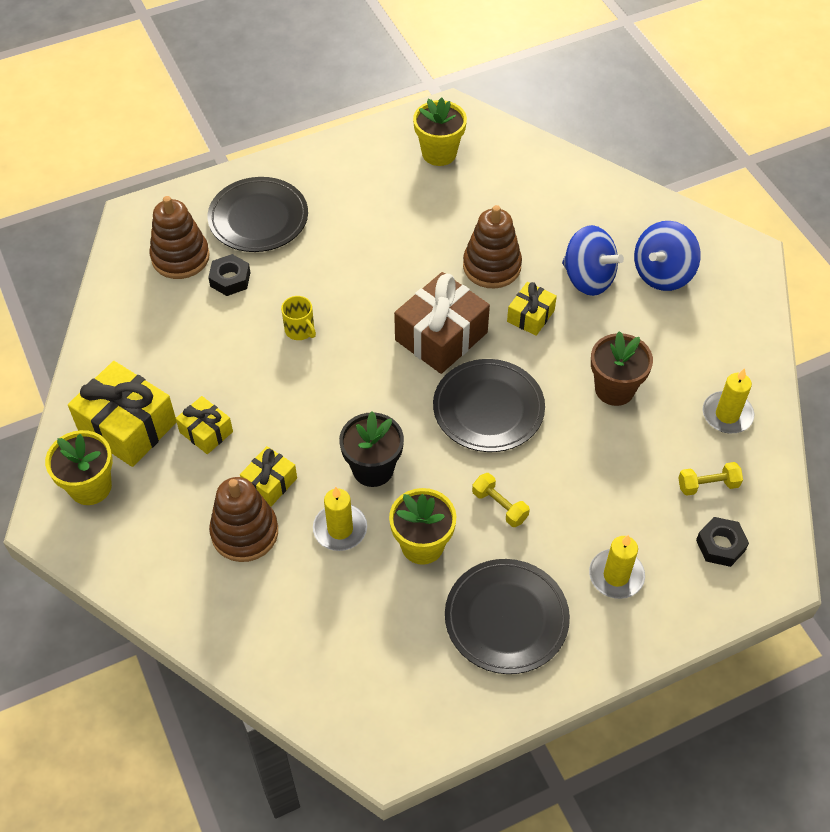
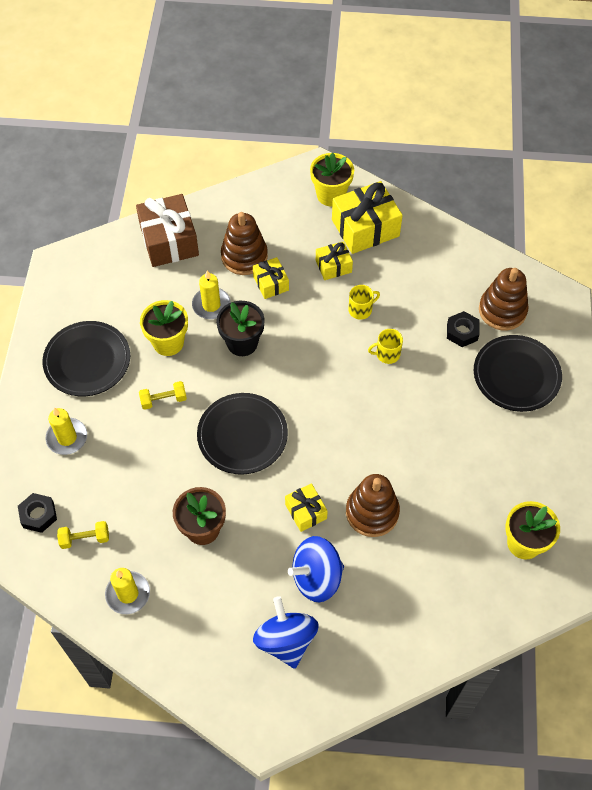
camera: 120 degrees right, 5 degrees up
(255, 378) = (360, 310): none -> yellow mug
(441, 336) = (325, 440): brown gift -> brown gift (169, 241)
(707, 485) = (85, 538): yellow dumbbell -> yellow dumbbell turned 60 degrees clockwise

